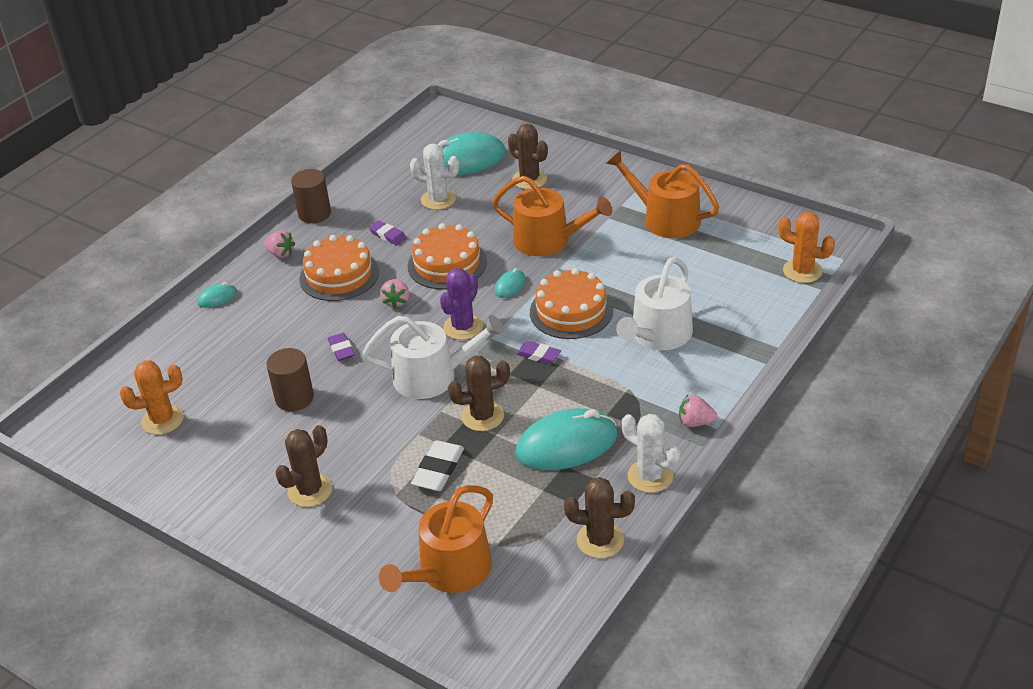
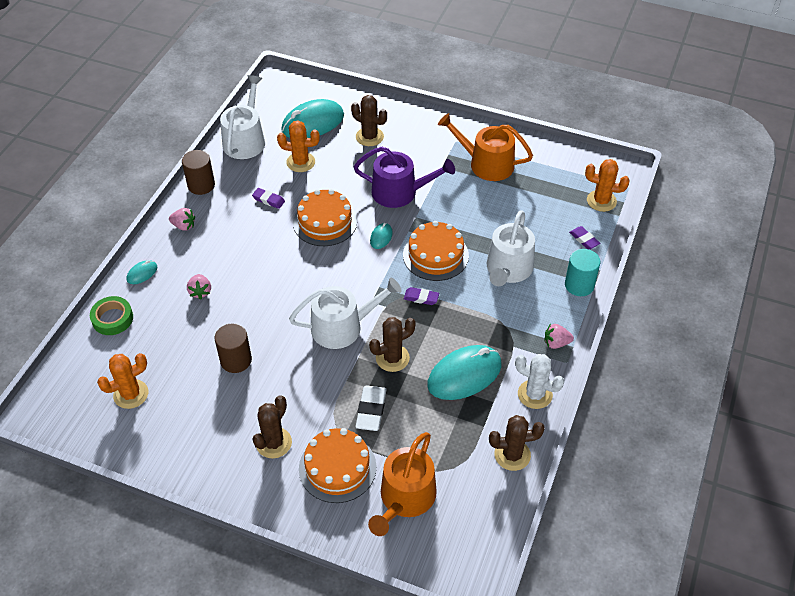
camera: 15 degrees left, 10 degrees up
(168, 340) = (112, 319): none -> green tape
(339, 275) = (239, 241): orange cake -> orange cake (337, 467)
(341, 349) = (261, 310): purple eraser -> purple eraser (584, 239)
(381, 171) = (245, 140): none -> white watering can
(396, 301) = (293, 261): pink strawberry -> pink strawberry (200, 292)
(438, 199) = (300, 162): white cactus -> orange cactus
(463, 327) = (354, 279): purple cactus -> none
(548, 240) = (400, 192): orange watering can -> purple watering can
(745, 361) = (579, 285): none -> turquoise cylinder

